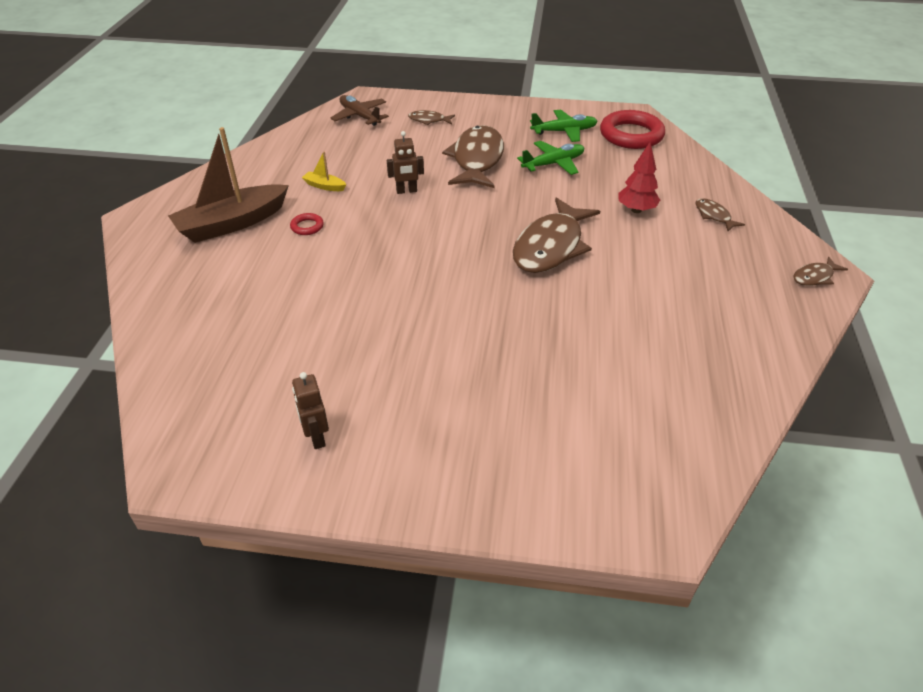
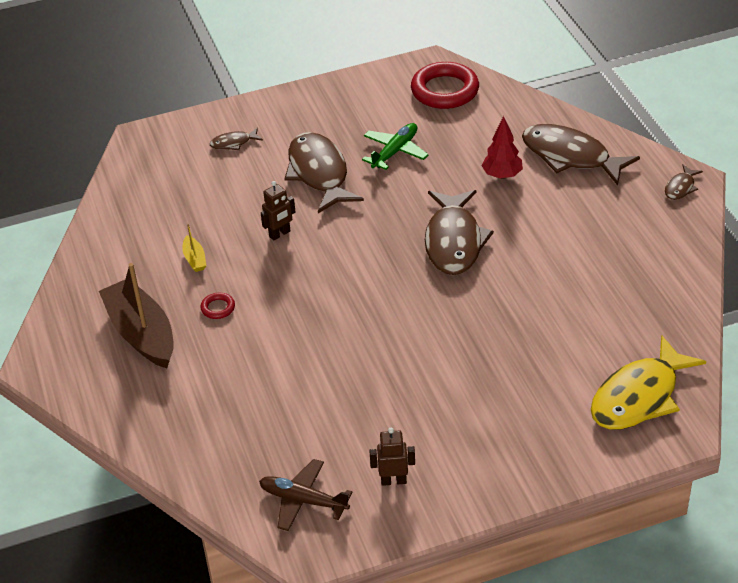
camera: 25 degrees left, 0 degrees up
(232, 223) = (141, 333): brown boat -> brown boat turned 120 degrees clockwise
(316, 437) = (393, 480): brown robot -> brown robot turned 135 degrees clockwise
(324, 186) = (195, 259): yellow boat -> yellow boat turned 105 degrees counterclockwise
(360, 116) = (156, 164): brown plane -> brown plane (303, 500)
(564, 131) = (379, 109): green plane -> none
(639, 465) = (639, 397): none -> yellow fish
(713, 216) = (570, 156): brown fish -> brown fish, size x2.20

